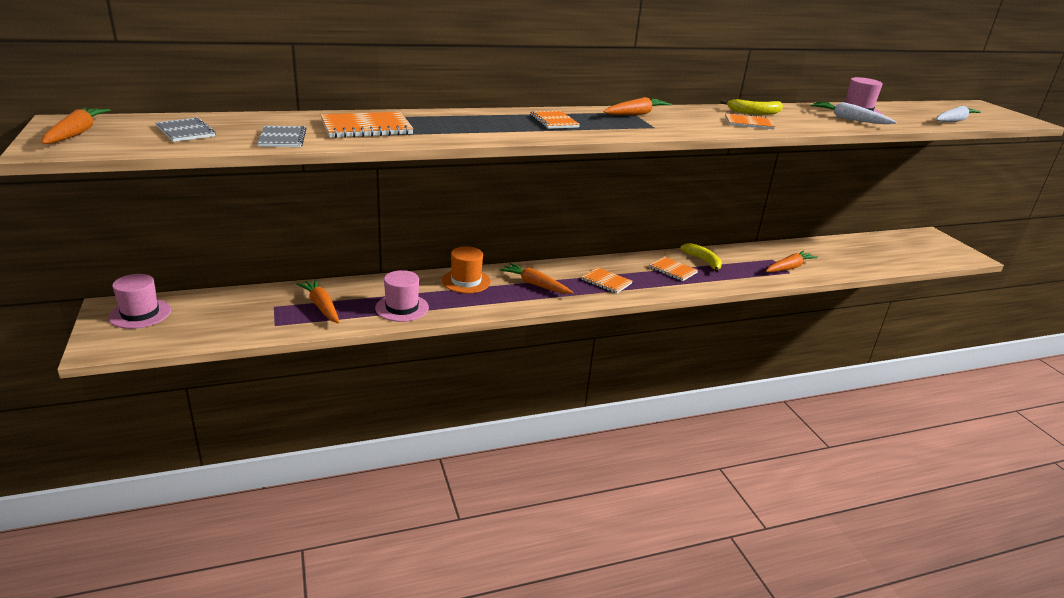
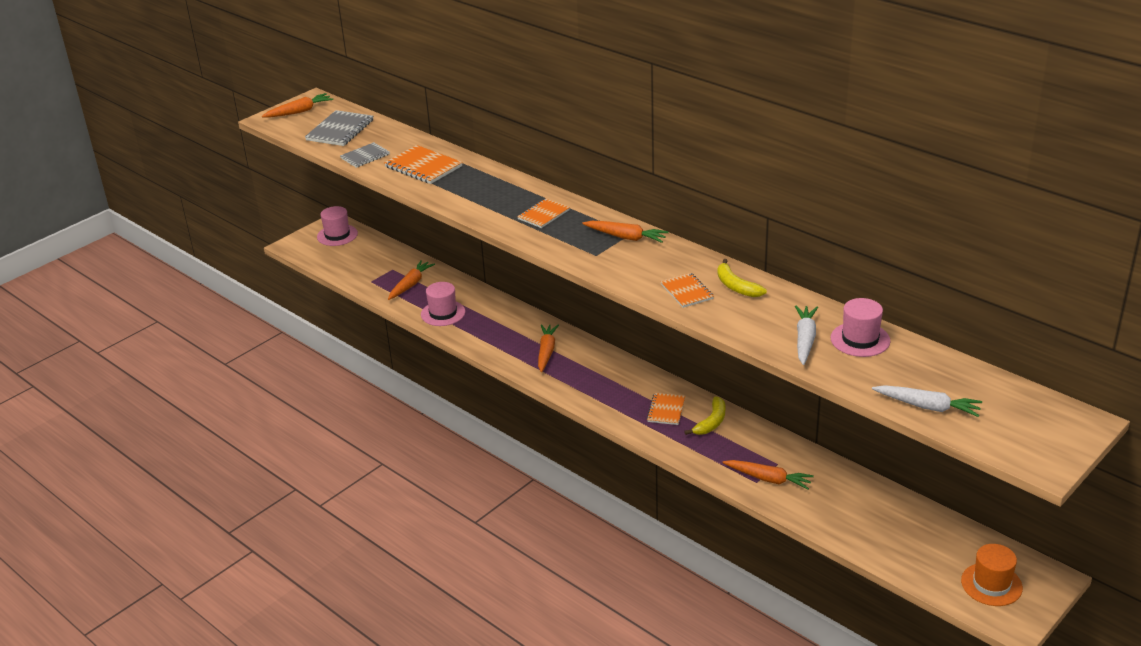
camera: 65 degrees right, 5 degrees up
(185, 131) = (340, 130): grey notebook -> grey notebook, size x1.56
(466, 281) = (514, 320): orange hat -> orange hat (991, 584)
(606, 281) = (595, 383): orange notebook -> none

